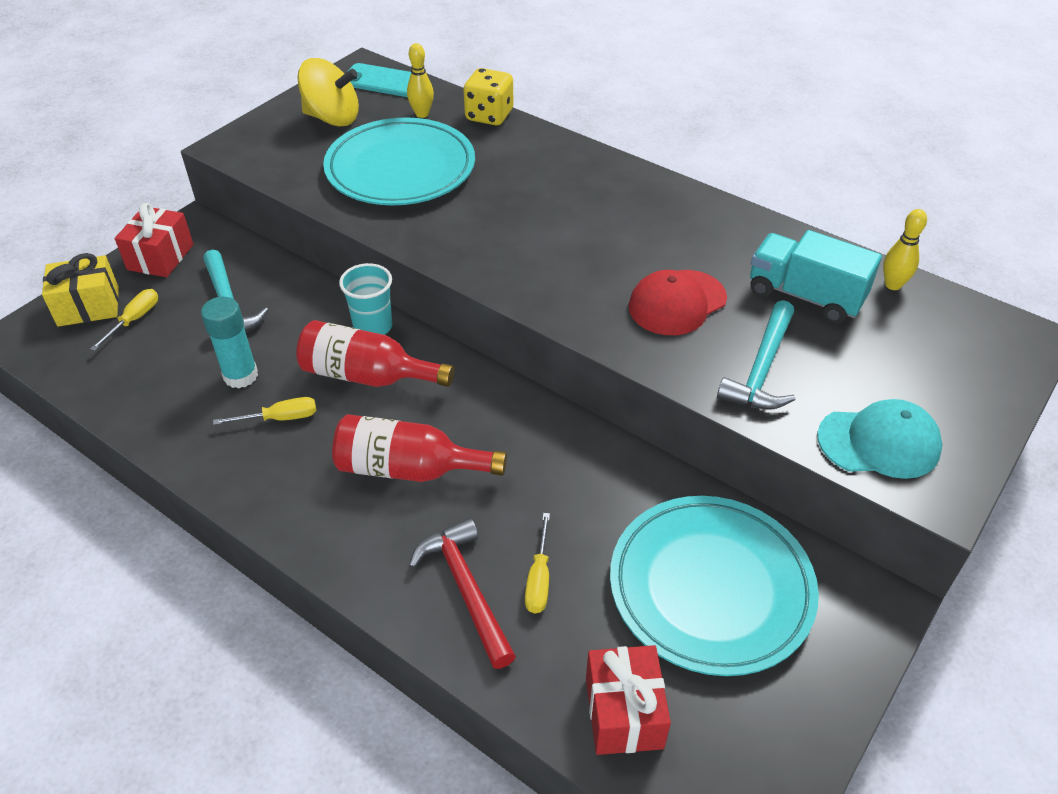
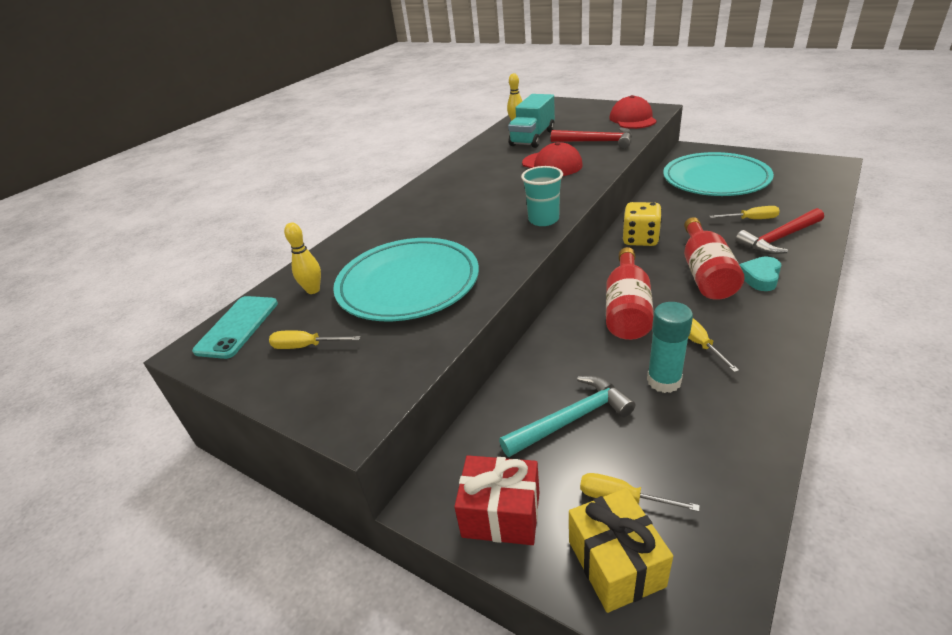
camera: 90 degrees left, 10 degrees down
(332, 118) = (306, 346): yellow spinning top -> yellow screwdriver
(373, 327) = (570, 318): turquoise cup -> turquoise cup (543, 220)
(376, 522) = (760, 277): none -> turquoise heart
(489, 116) = (325, 255): yellow dice -> yellow dice (640, 239)
(624, 713) = (806, 190): red gift -> none
(761, 369) = (597, 142): turquoise hammer -> red hammer
(879, 442) = (632, 119): turquoise cap -> red cap

